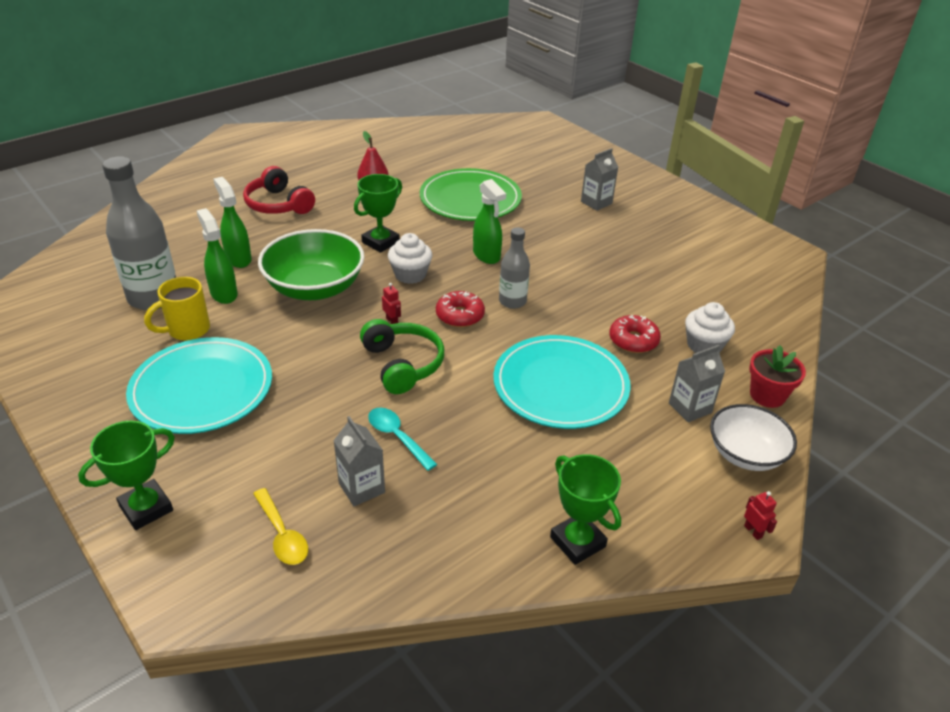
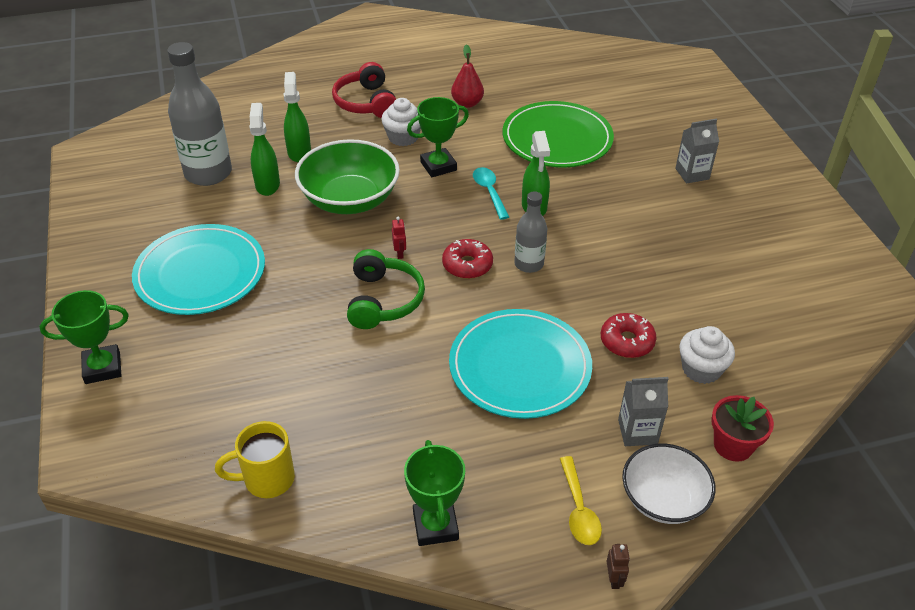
camera: 25 degrees right, 5 degrees up
(187, 330) = (218, 213): yellow mug -> yellow mug (267, 479)
(282, 535) = (191, 428): yellow spoon -> yellow spoon (579, 509)
(361, 488) = (278, 408): grey carton -> none
(397, 437) = (336, 370): turquoise spoon -> turquoise spoon (489, 192)
(410, 274) = (446, 208): white cupcake -> white cupcake (403, 137)
(753, 531) = (614, 579): red robot -> brown robot

